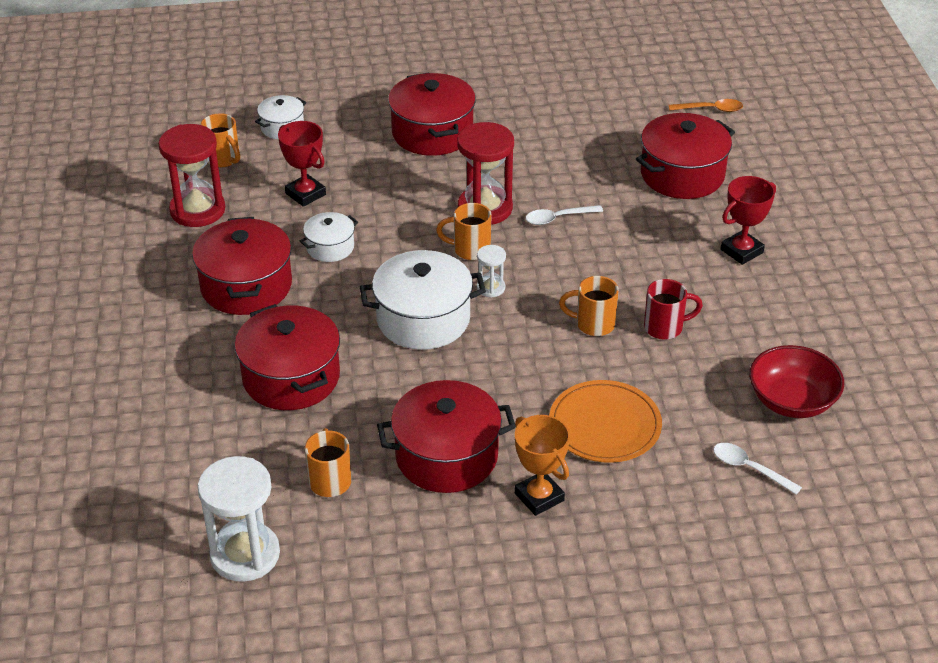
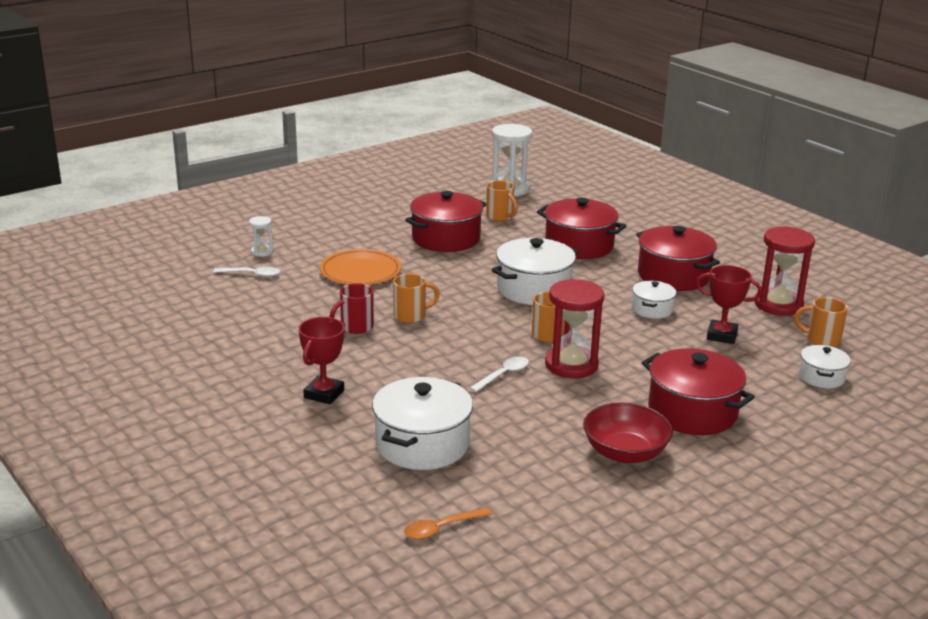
camera: 150 degrees right, 15 degrees down
(491, 288) = (507, 317): white hourglass -> white hourglass (262, 252)
(539, 497) = (376, 237): orange trophy -> none
(682, 175) = (422, 444): red pot -> white pot
(792, 401) = (236, 311): red bowl -> red bowl (625, 453)

